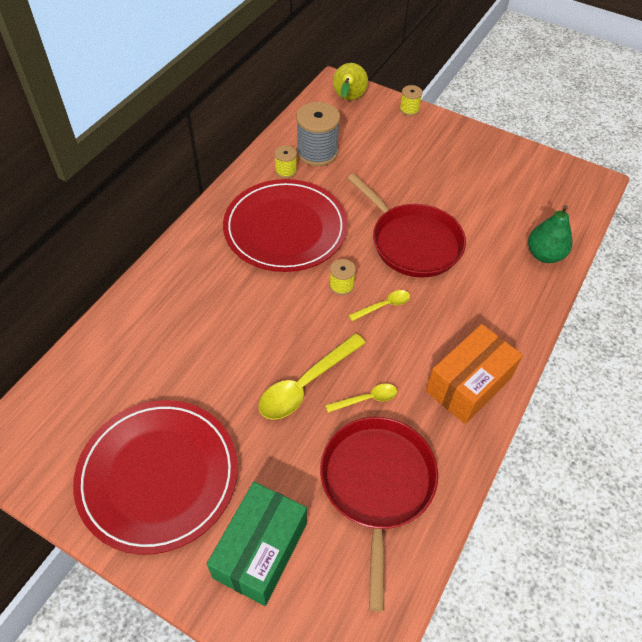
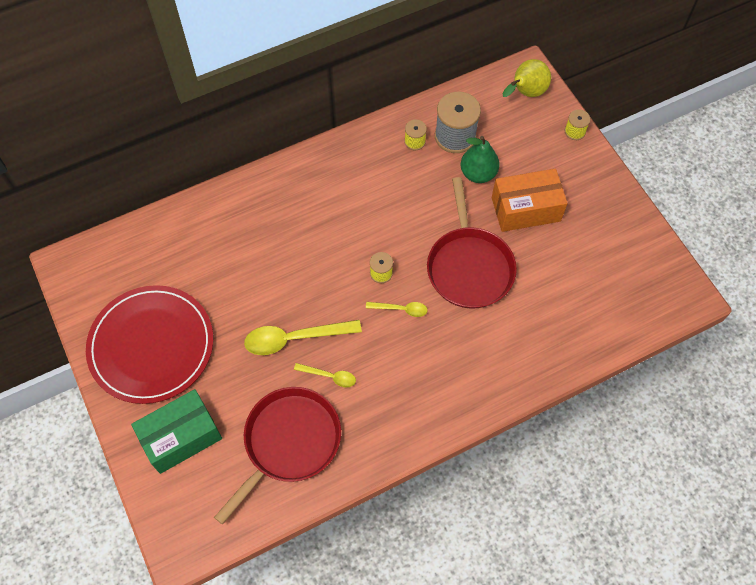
camera: 35 degrees right, 10 degrees up
(285, 228) = (374, 197): red plate -> none
(468, 384) = (415, 411): orange box -> orange box (525, 209)
(544, 255) = (575, 341): green pear -> green pear (478, 174)

